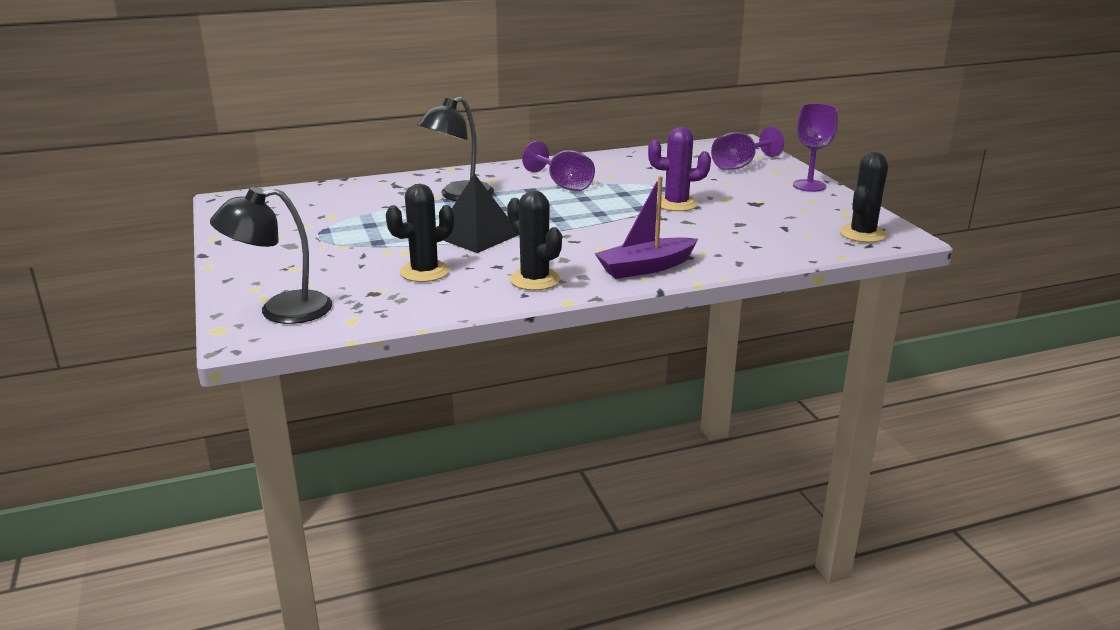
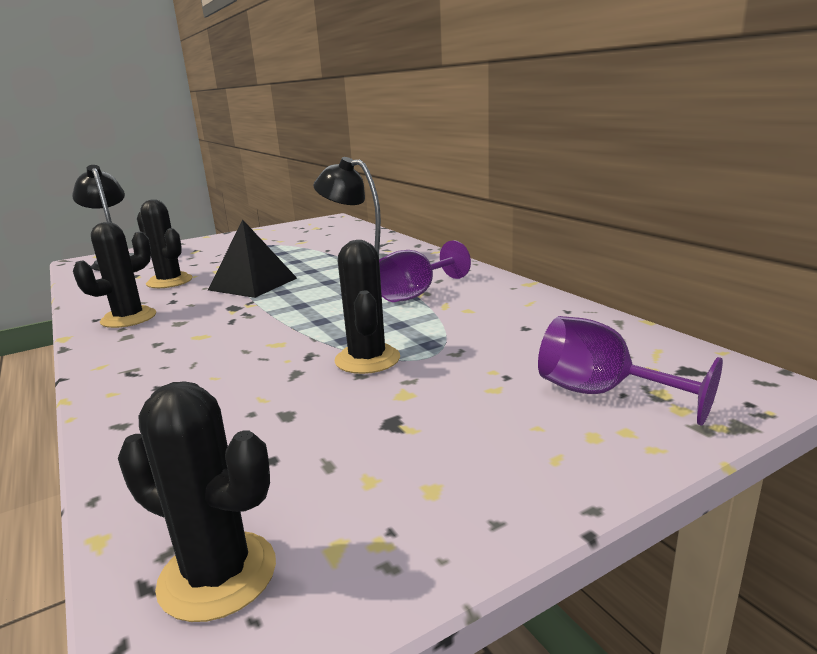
camera: 80 degrees right, 5 degrees down
(645, 268) = (133, 363): purple boat -> none
(676, 204) = (367, 359): purple cactus -> black cactus
(809, 186) = (533, 482): purple goblet -> none

